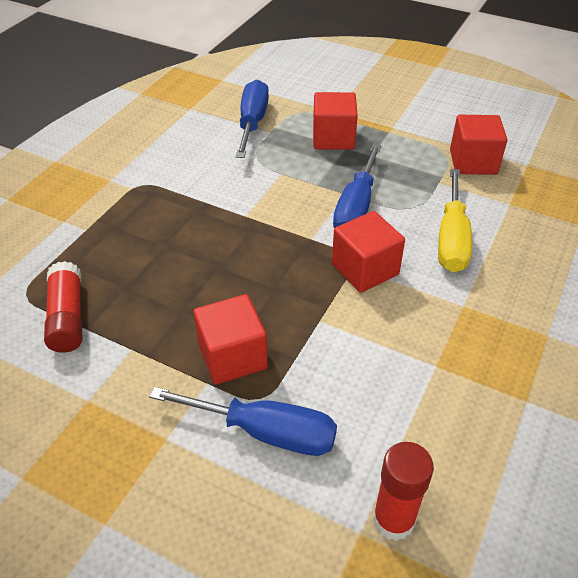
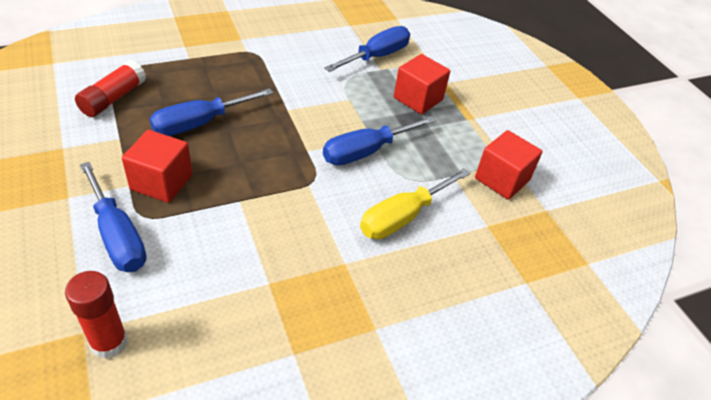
camera: 35 degrees right, 0 degrees up
(188, 281) = (199, 123): none -> blue screwdriver
(365, 269) = (313, 192): red cube -> none

